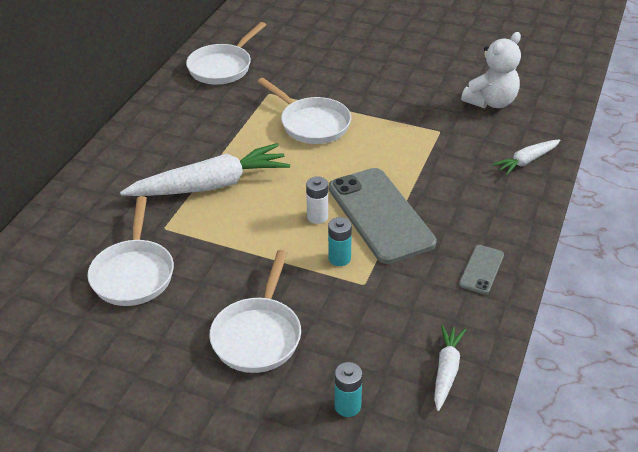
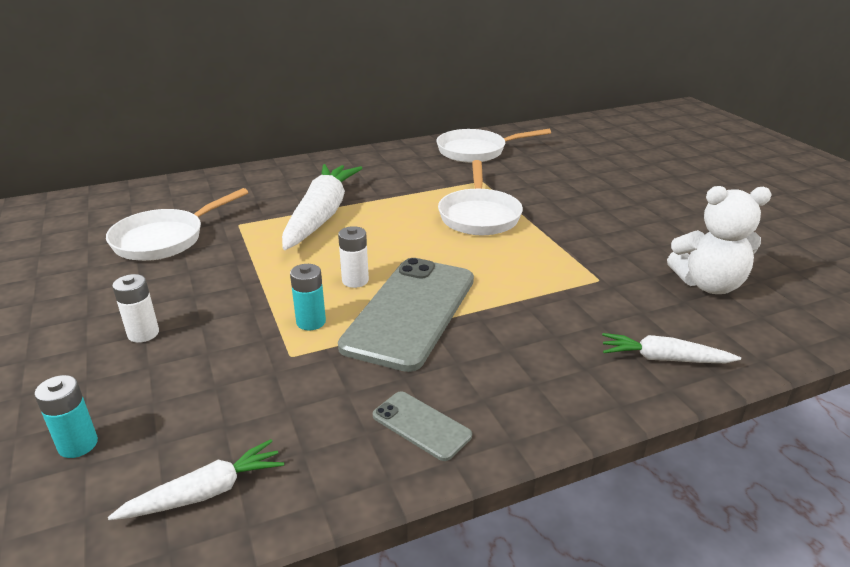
camera: 45 degrees right, 10 degrees down
(210, 185) = (321, 215): white carrot -> white carrot turned 105 degrees counterclockwise
(258, 335) = (143, 334): white pan -> white battery
(481, 269) = (421, 425): grey phone -> grey phone turned 60 degrees clockwise

